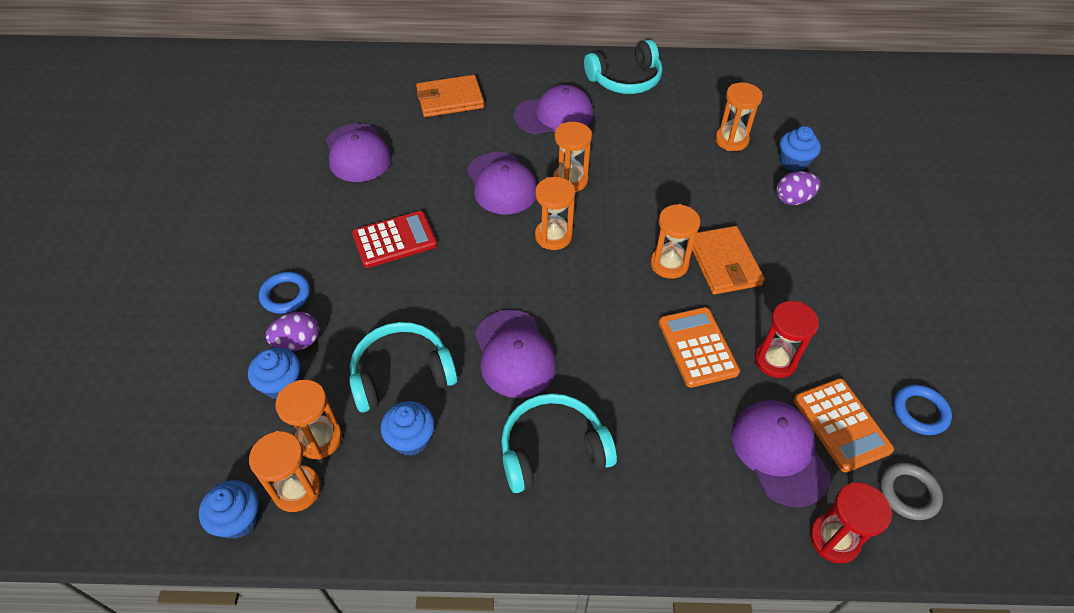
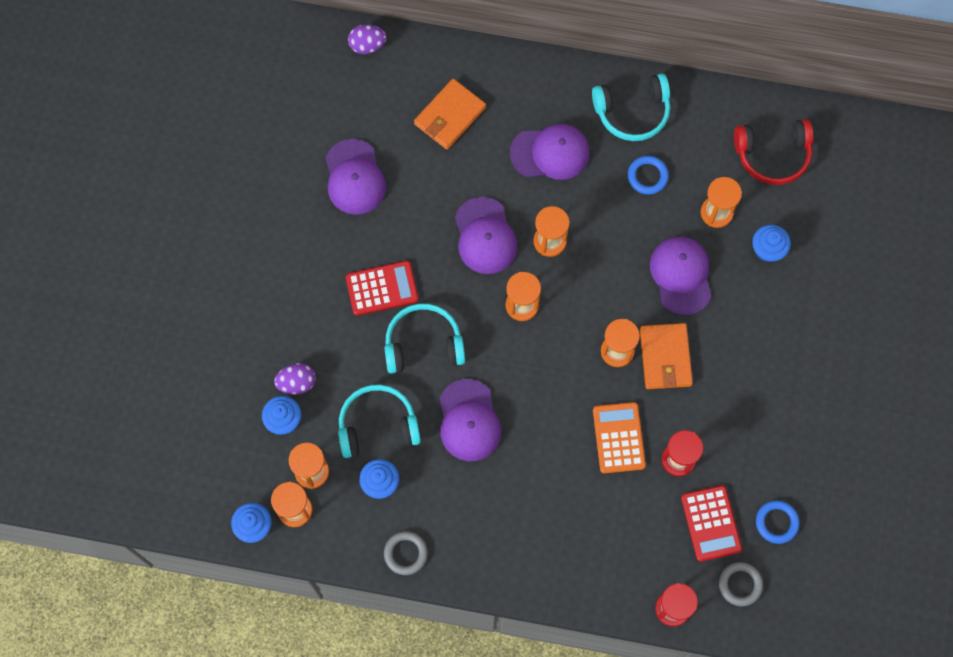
camera: 10 degrees right, 20 degrees up
(285, 295) = (287, 334): blue ring -> blue ring (647, 176)
(450, 99) = (449, 116): orange wallet -> orange wallet turned 45 degrees counterclockwise
(455, 523) = (405, 553): none -> grey ring
(553, 450) = (485, 509): turquoise headphones -> turquoise headphones (423, 344)
(767, 95) = (773, 155): none -> red headphones
(779, 453) = (655, 538): purple cap -> purple cap (681, 275)
(793, 199) = (751, 295): purple egg -> purple egg (367, 45)
(841, 425) = (711, 523): orange calculator -> red calculator

